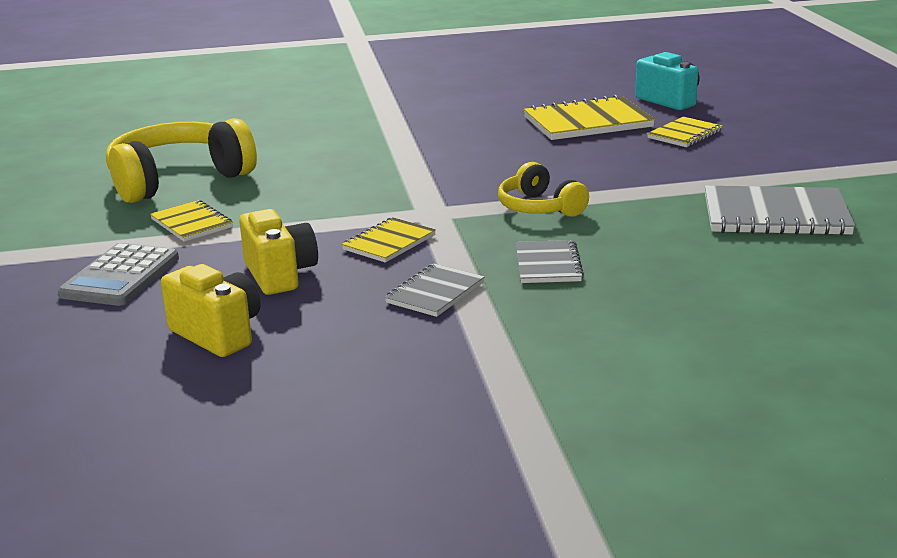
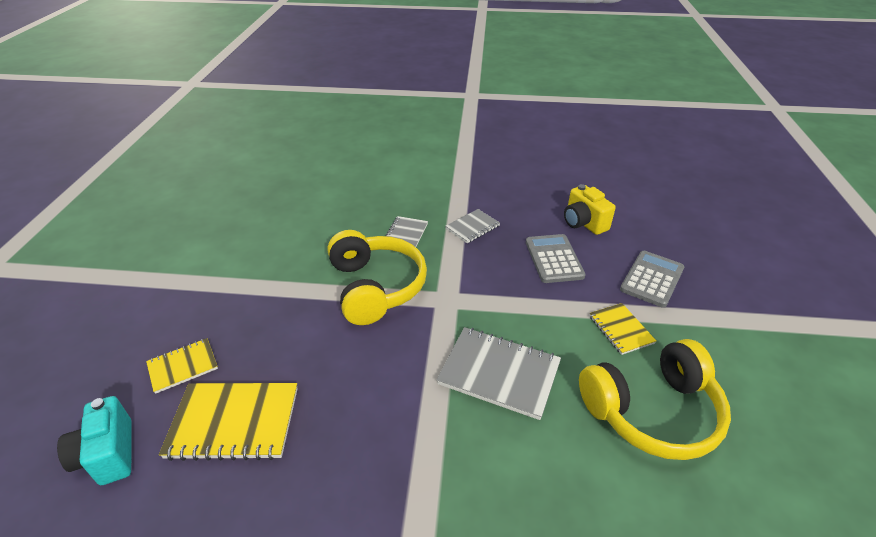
camera: 165 degrees left, 15 degrees up
(280, 275) = (554, 259): yellow camera -> grey calculator
(389, 243) = (485, 273): yellow notebook -> none
(539, 208) = (376, 287): yellow headphones -> yellow headphones, size x1.78
(775, 215) = (251, 245): grey notebook -> grey notebook (499, 374)

